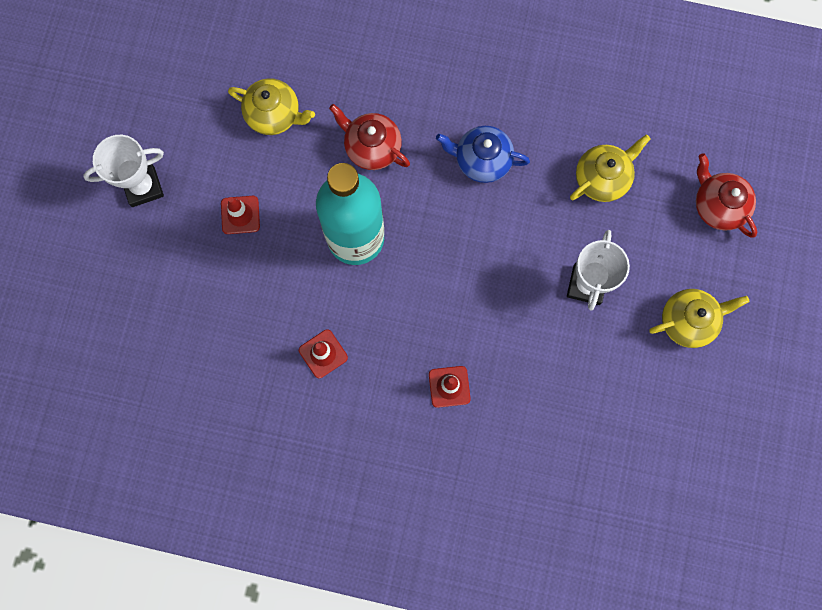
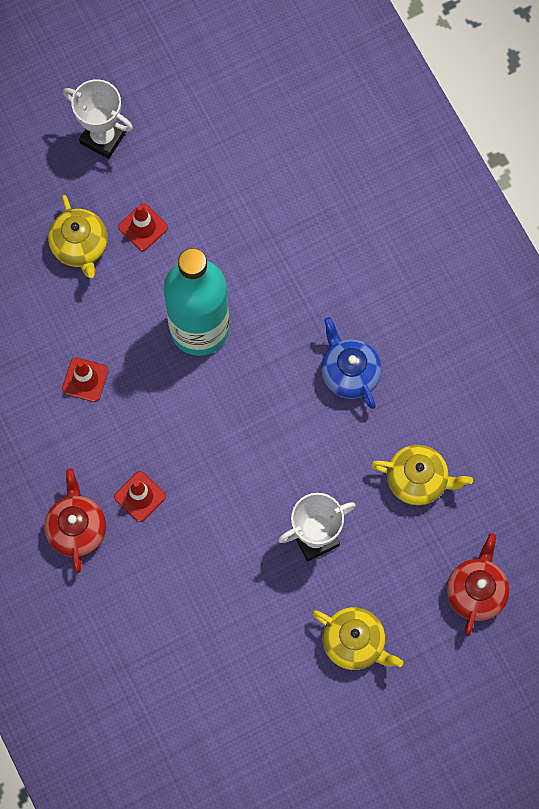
camera: 50 degrees right, 5 degrees down
(274, 115) = (247, 185): yellow teapot -> yellow teapot (80, 247)
(372, 147) = (285, 280): red teapot -> red teapot (77, 529)

